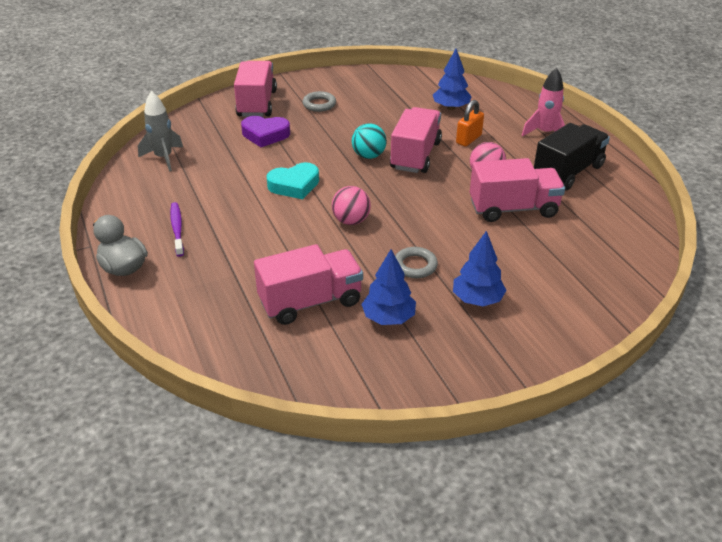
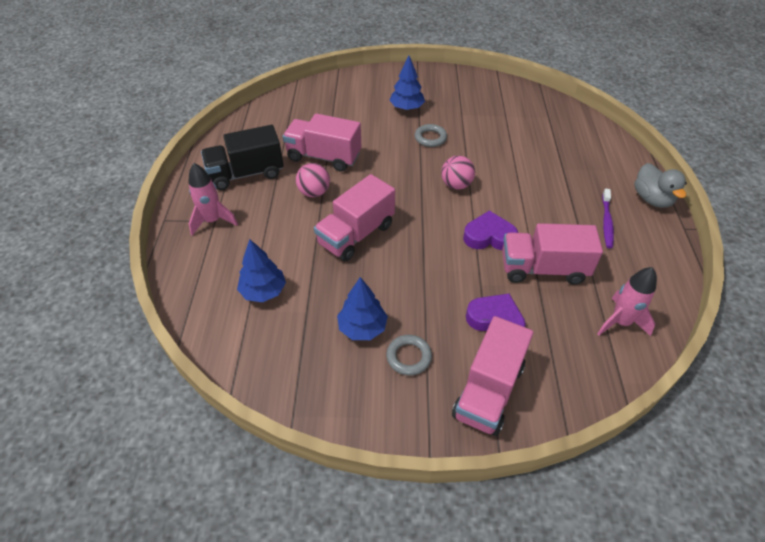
camera: 155 degrees left, 10 degrees up
(164, 158) = (620, 322): grey rocket -> pink rocket
(294, 185) = (489, 236): turquoise heart -> purple heart
(310, 302) = (514, 136): pink truck -> pink truck (543, 269)
(369, 156) = (400, 249): turquoise ball -> none
(388, 318) = (468, 113): blue tree -> blue tree (362, 328)
(468, 139) = (289, 238): orange padlock -> none

